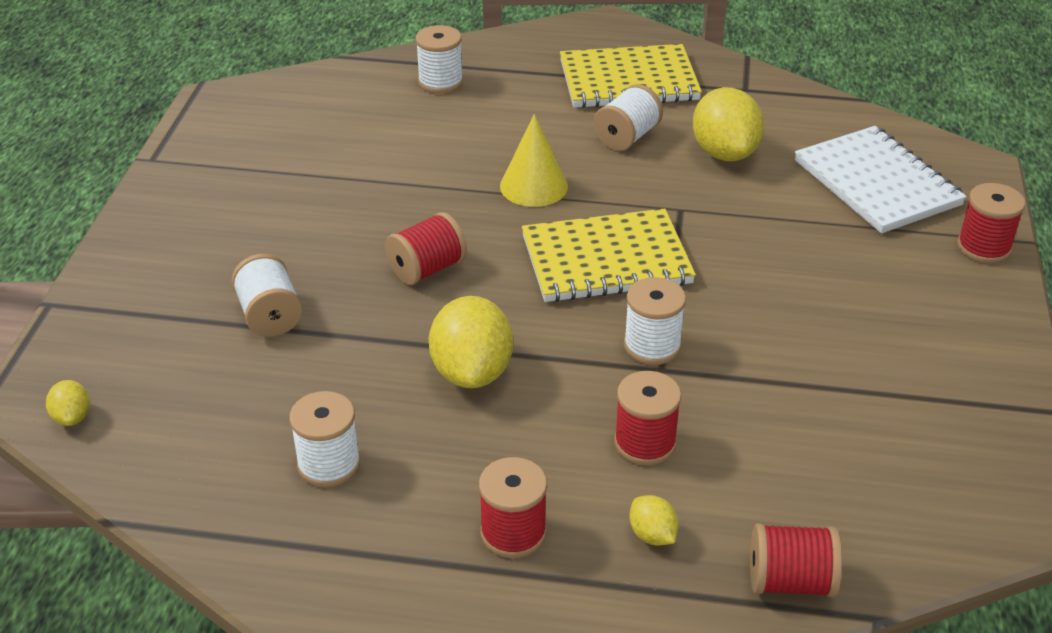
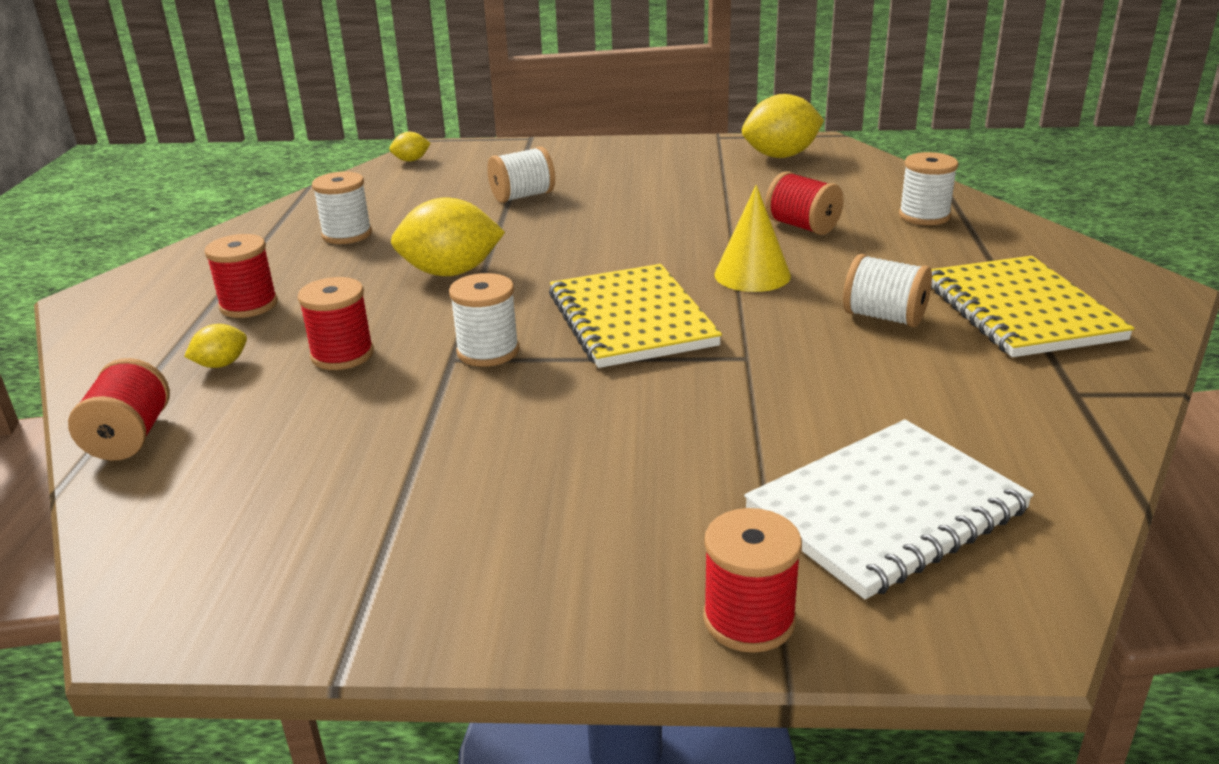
camera: 85 degrees right, 10 degrees down
(427, 269) = (596, 242): red spool -> red spool (802, 226)
(724, 153) = (890, 381): yellow lemon -> yellow lemon (781, 156)

